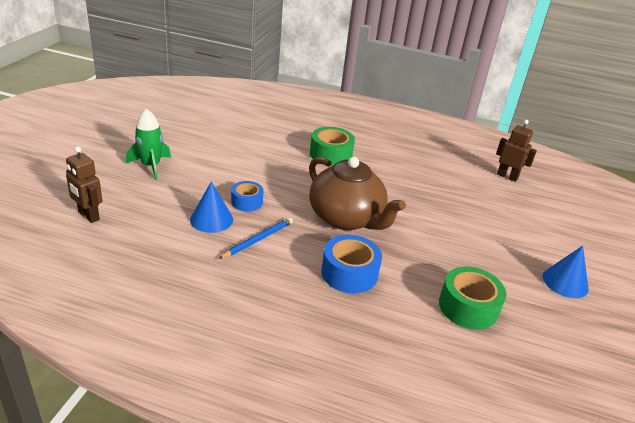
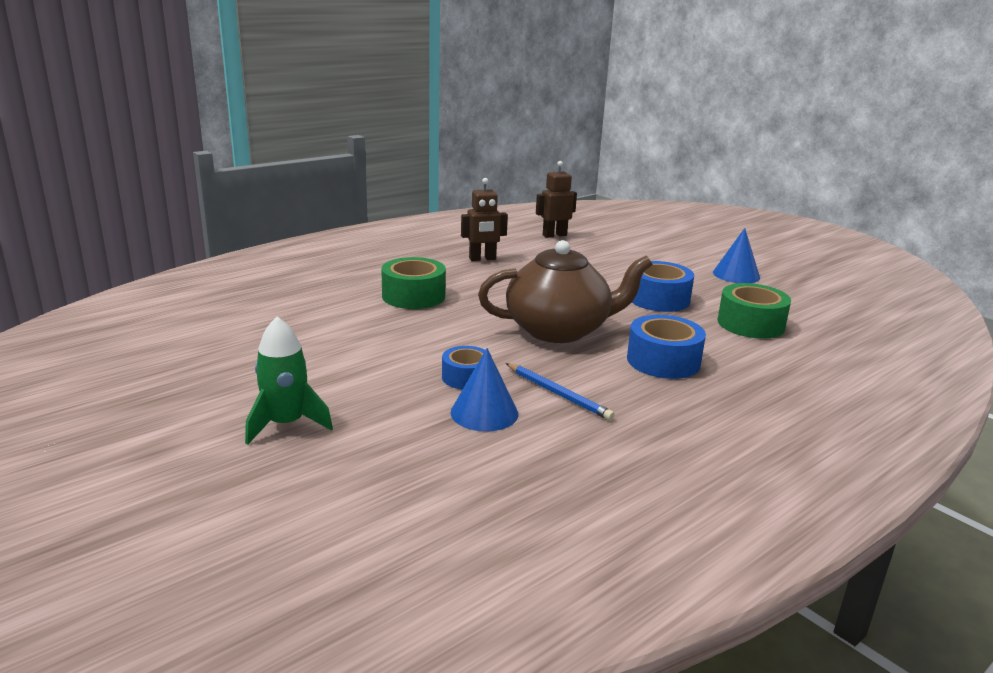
camera: 55 degrees left, 10 degrees down
(88, 216) = (374, 516): brown robot -> brown robot (482, 259)
(258, 239) = (558, 394): blue pencil -> blue pencil turned 150 degrees clockwise
(454, 250) = (658, 299): none -> blue tape

